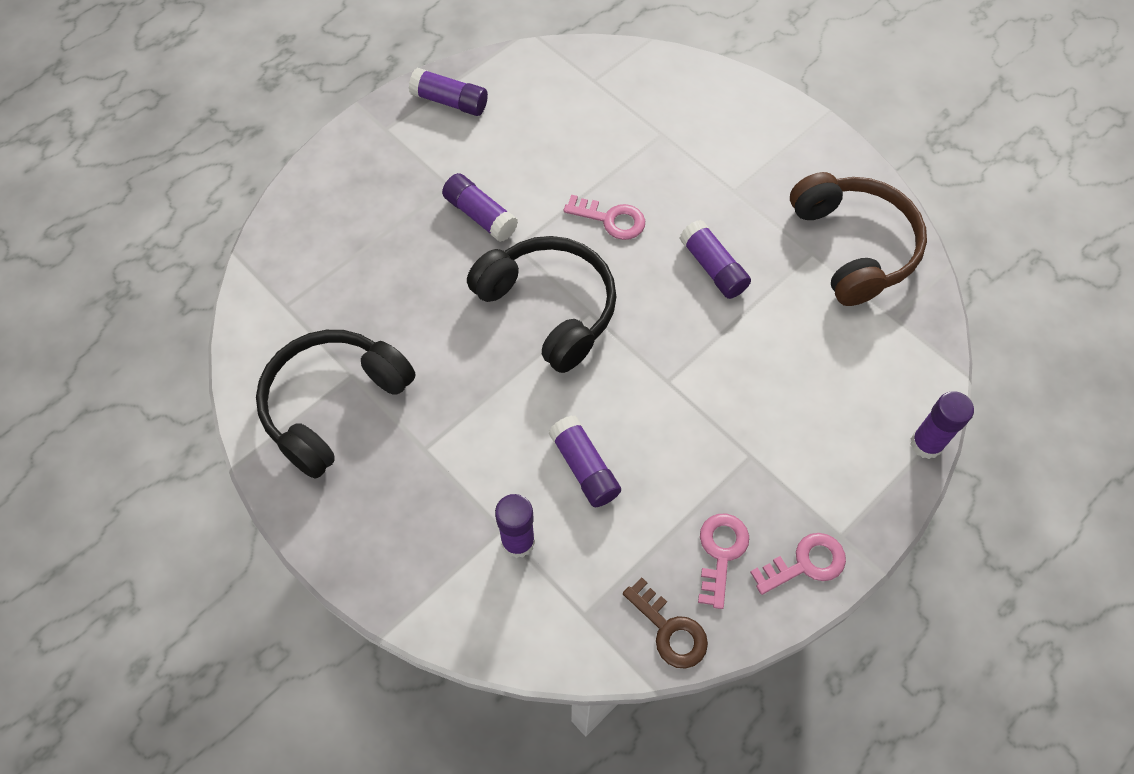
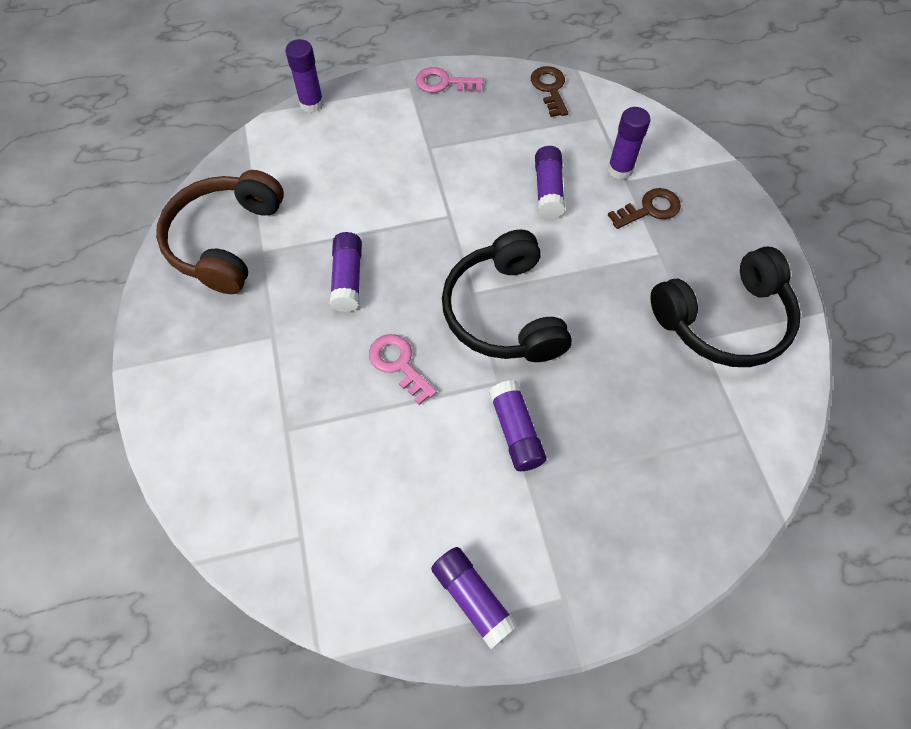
camera: 150 degrees left, 0 degrees up
(460, 502) = (649, 209): none -> brown key
(721, 553) = (490, 108): pink key -> none

